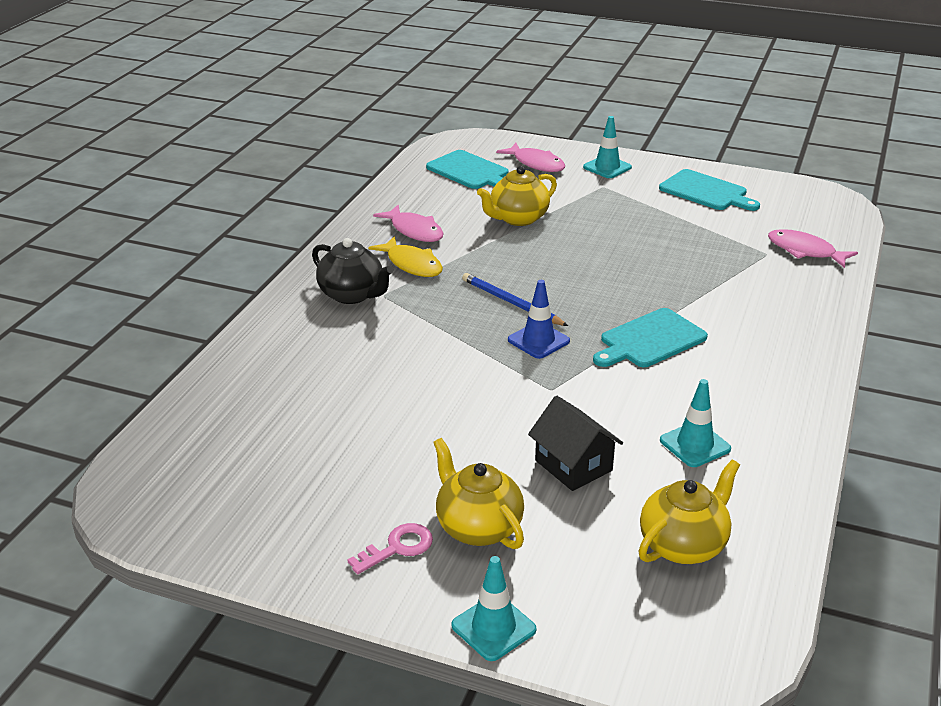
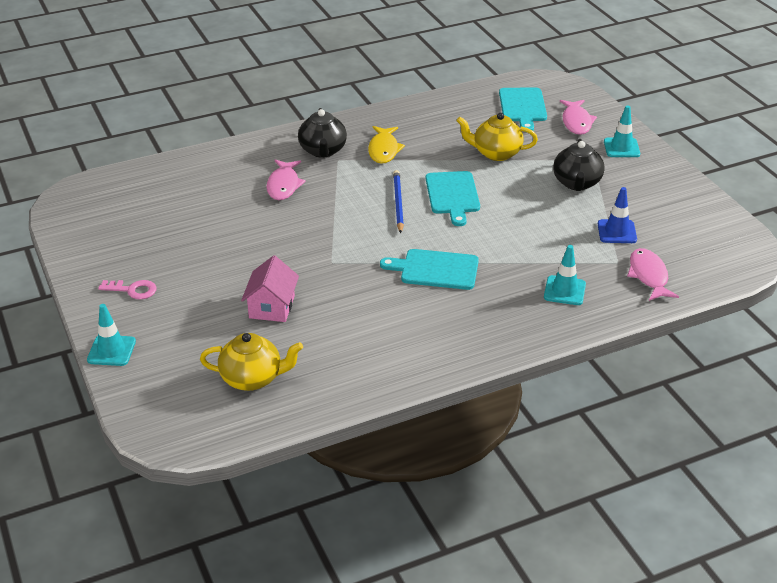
camera: 45 degrees right, 5 degrees up
(414, 231) = (421, 130): pink fish -> pink fish (284, 185)
(478, 527) = (179, 305): yellow teapot -> none
(538, 340) = (373, 233): blue traffic cone -> blue traffic cone (617, 232)
(573, 465) = (272, 307): black house -> pink house
(625, 210) = (576, 183): none -> black teapot
(695, 445) = (350, 338): turquoise traffic cone -> turquoise traffic cone (564, 291)
(706, 191) = (660, 199): turquoise cutting board -> turquoise cutting board (452, 195)

